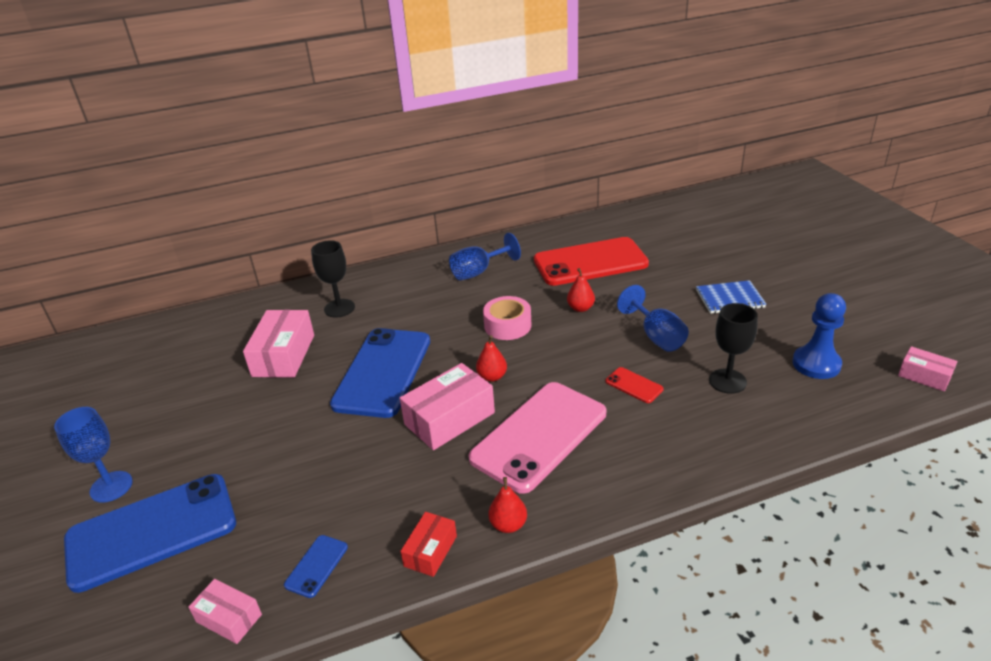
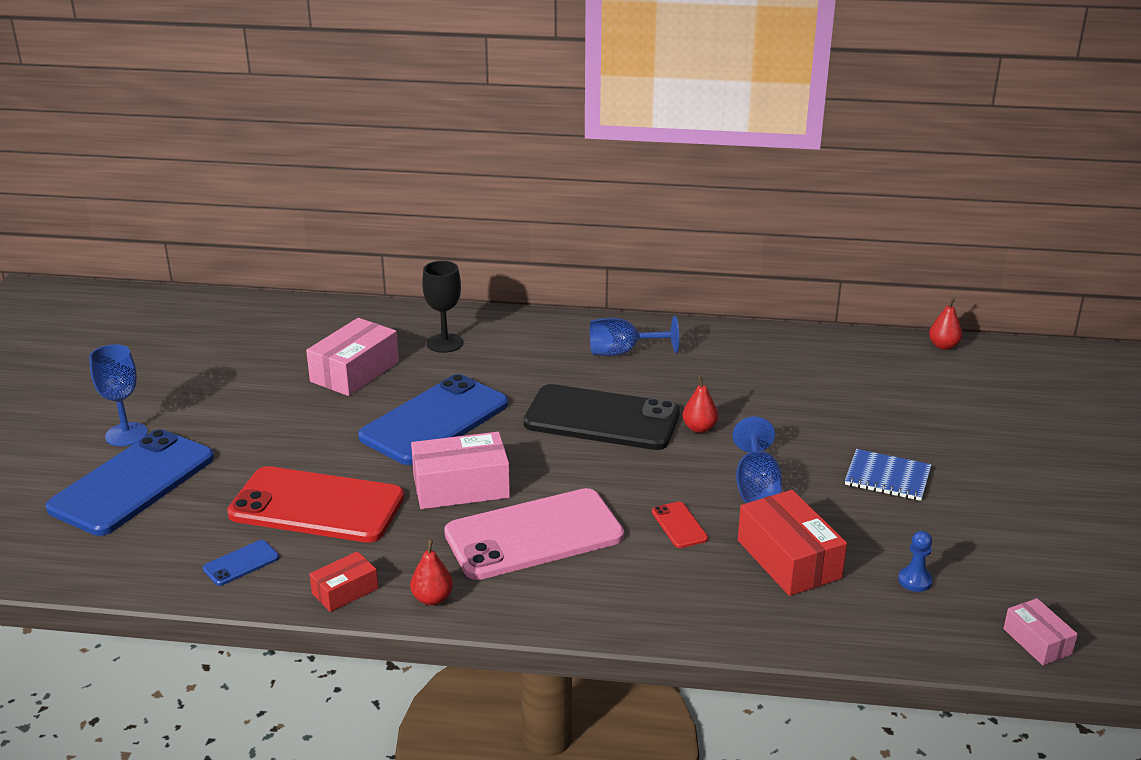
camera: 25 degrees right, 5 degrees down
(152, 531) = (133, 483): blue phone -> blue phone turned 60 degrees counterclockwise
(229, 618) = (144, 573): pink box -> none
(492, 377) = (538, 463): red pear -> red pear (943, 346)
(507, 325) = (602, 419): pink tape -> black phone
(590, 262) = (760, 382): red phone -> red phone (317, 506)
(727, 381) = (788, 559): black goblet -> red box
(816, 364) = (915, 580): blue pawn -> blue pawn, size x0.55

